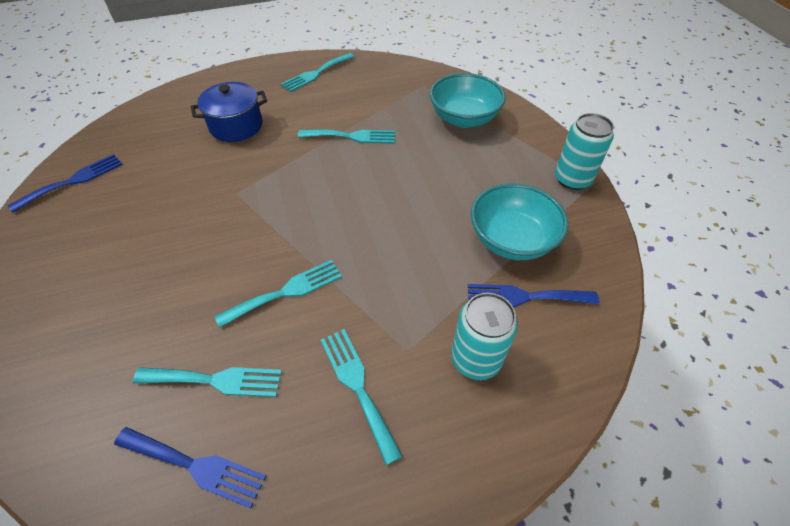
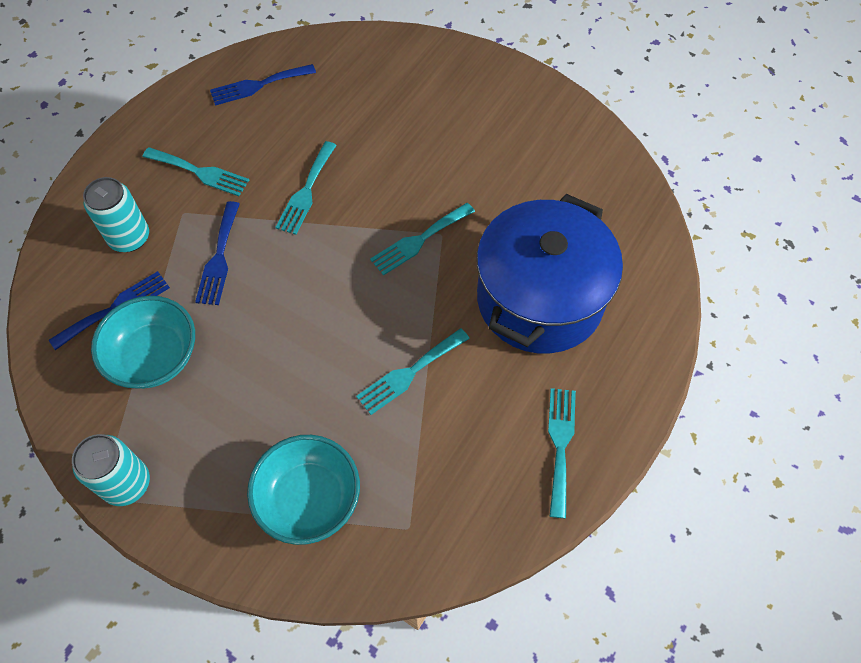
camera: 140 degrees right, 10 degrees up
(73, 181) = (586, 151): blue fork -> blue fork (219, 258)
(215, 380) = (293, 120): turquoise fork -> turquoise fork (419, 240)
(236, 126) = (539, 299): blue pot -> blue pot, size x1.85

